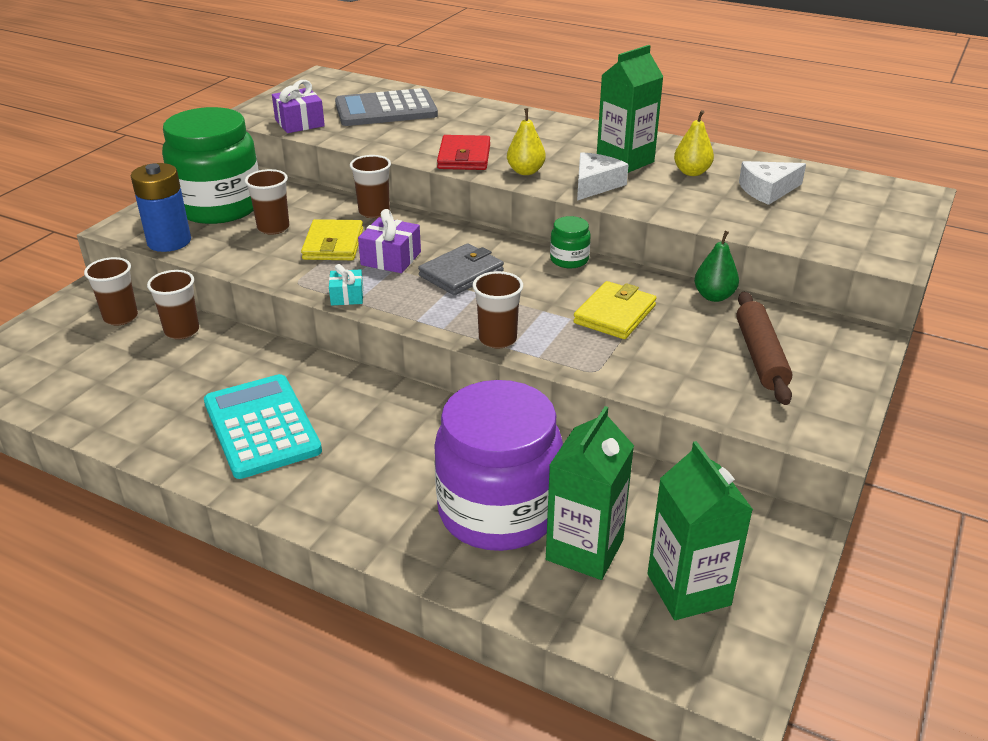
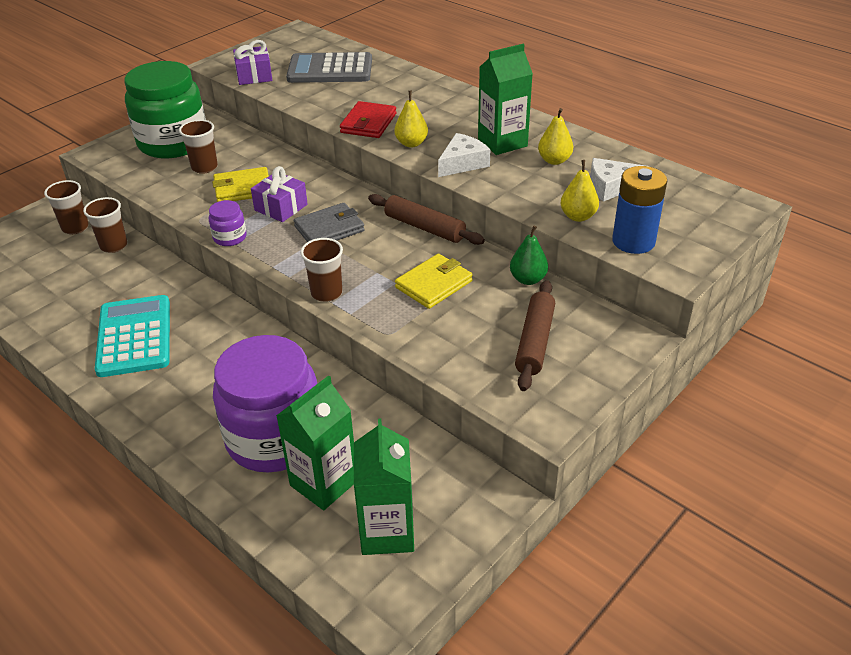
camera: 15 degrees right, 5 degrees up
(169, 241) = (121, 170): blue battery -> blue battery (633, 241)
(333, 244) = (243, 188): yellow wallet -> yellow wallet turned 60 degrees clockwise
(347, 296) = (230, 237): turquoise gift -> purple jar
(374, 212) = (289, 162): brown cup -> none
(569, 260) = (424, 227): green jar -> brown rolling pin
(752, 221) = (578, 216): none -> yellow pear

